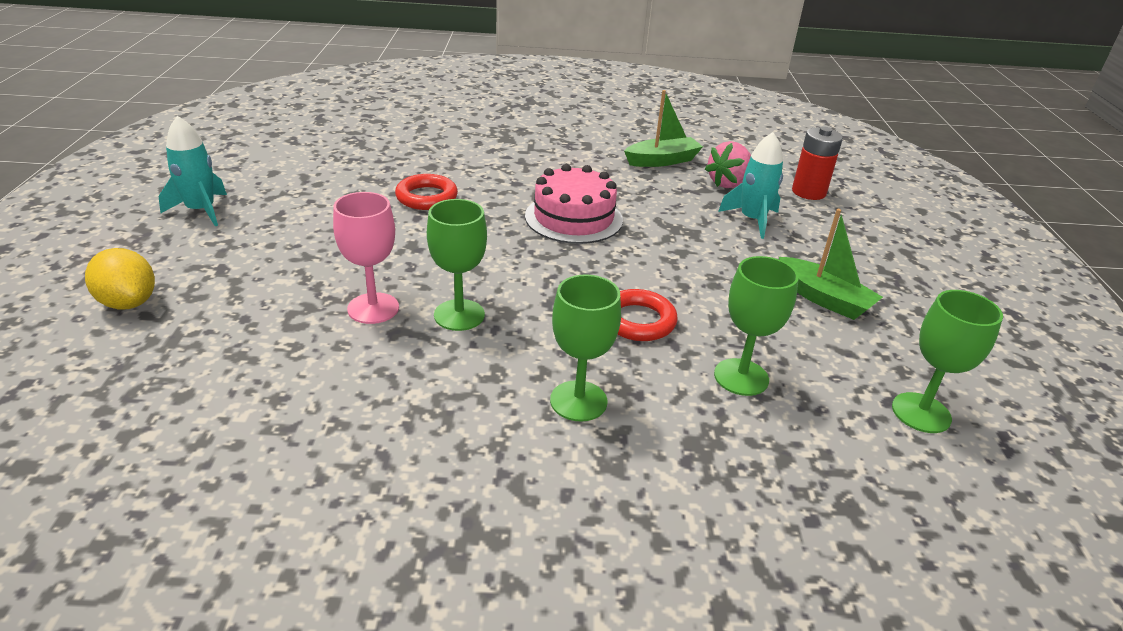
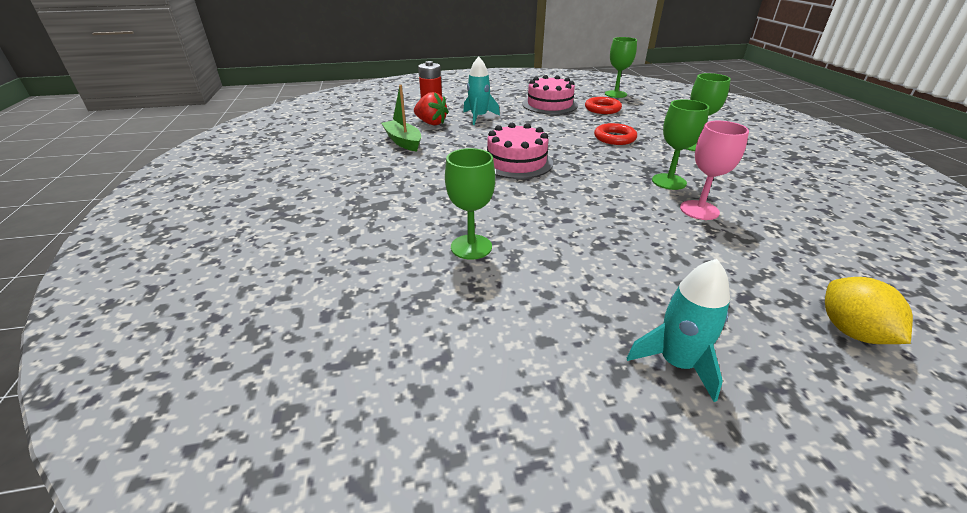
camera: 100 degrees left, 0 degrees up
(128, 302) = (851, 331): yellow lemon -> yellow lemon turned 45 degrees counterclockwise
(426, 197) = (529, 222): red ring -> red ring (602, 109)
(728, 183) = (431, 123): pink strawberry -> red strawberry
(741, 377) = (632, 118): green goblet -> green goblet (471, 247)
(824, 299) = (549, 105): green boat -> pink cake

